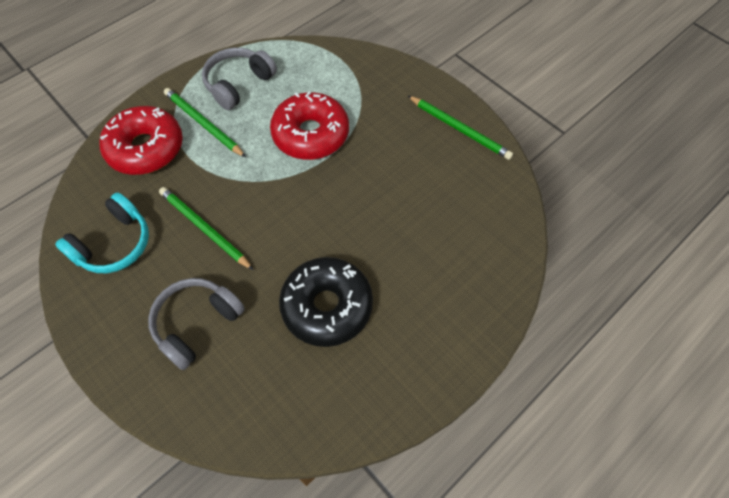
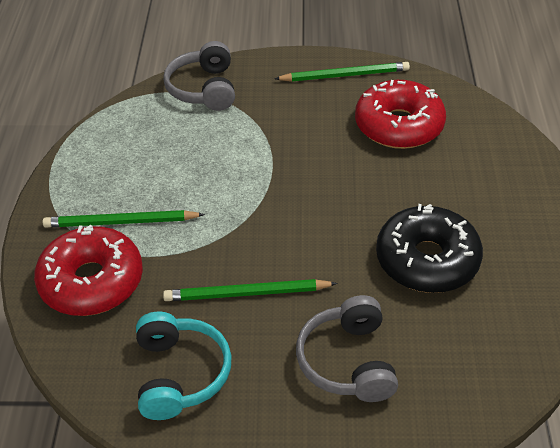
camera: 45 degrees left, 15 degrees down
(238, 84) = (108, 170): grey headphones -> grey headphones (204, 89)
(311, 134) = (233, 160): red donut -> red donut (399, 126)

